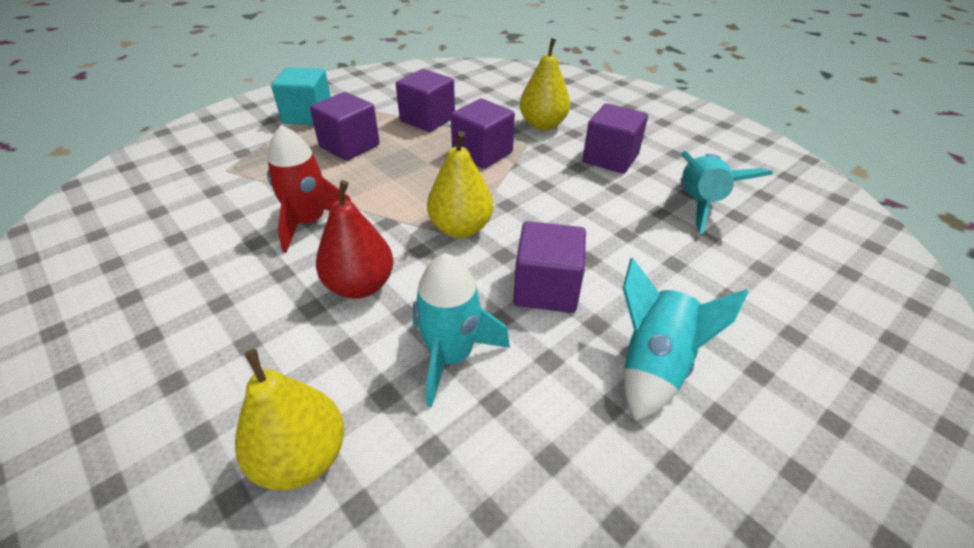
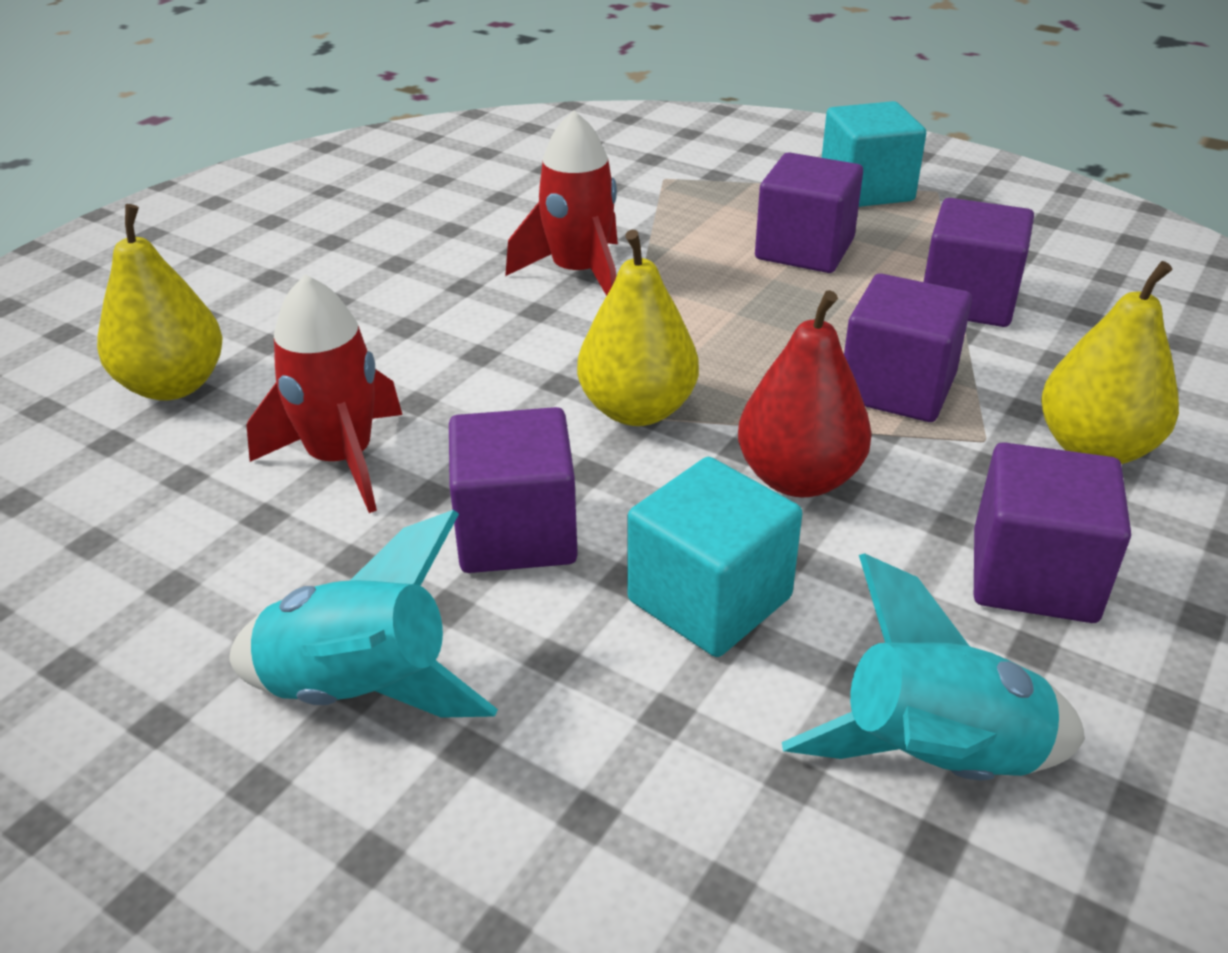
camera: 75 degrees right, 5 degrees down
(360, 285) = (459, 350): red pear -> red pear (798, 478)
(451, 356) = (341, 460): turquoise rocket -> red rocket
(608, 236) = (709, 599): none -> turquoise cube

